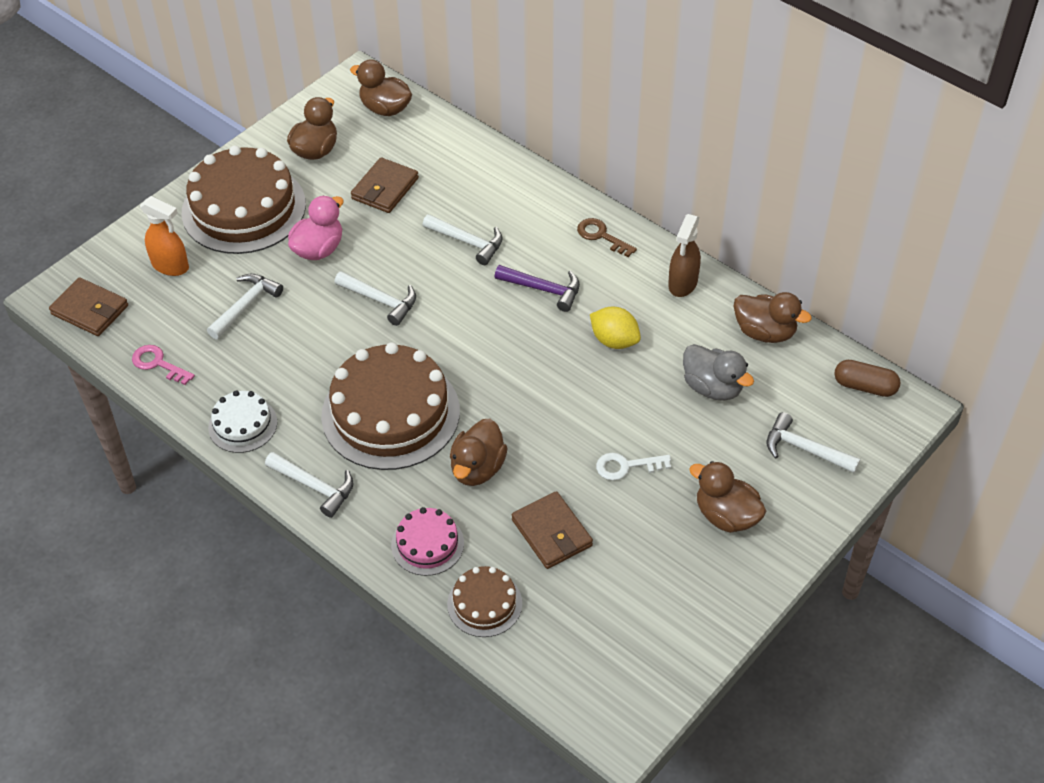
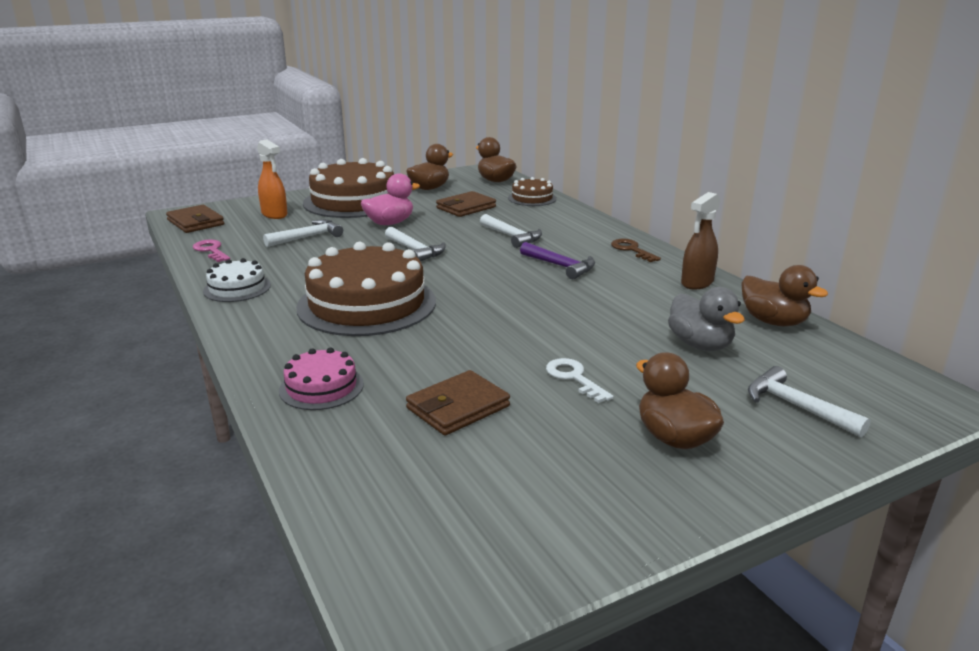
camera: 20 degrees right, 25 degrees down
(315, 487) = (256, 331): white hammer -> none
(477, 468) = (417, 349): brown duck -> none
(484, 604) = (339, 444): brown cake -> brown cake (532, 198)
(552, 533) = (458, 407): brown wallet -> brown wallet turned 60 degrees clockwise
(614, 340) = (610, 301): yellow lemon -> none
(626, 466) = (574, 378): white key -> white key turned 45 degrees clockwise
(864, 386) = (886, 375): brown capsule -> none

